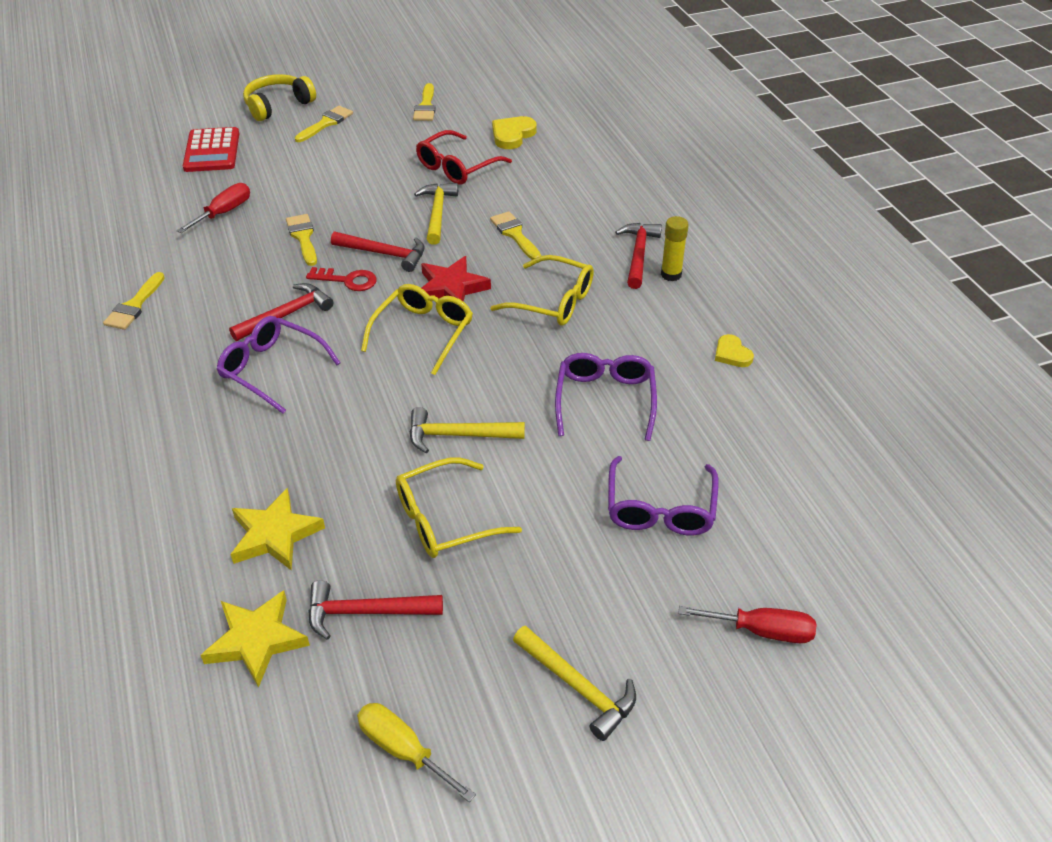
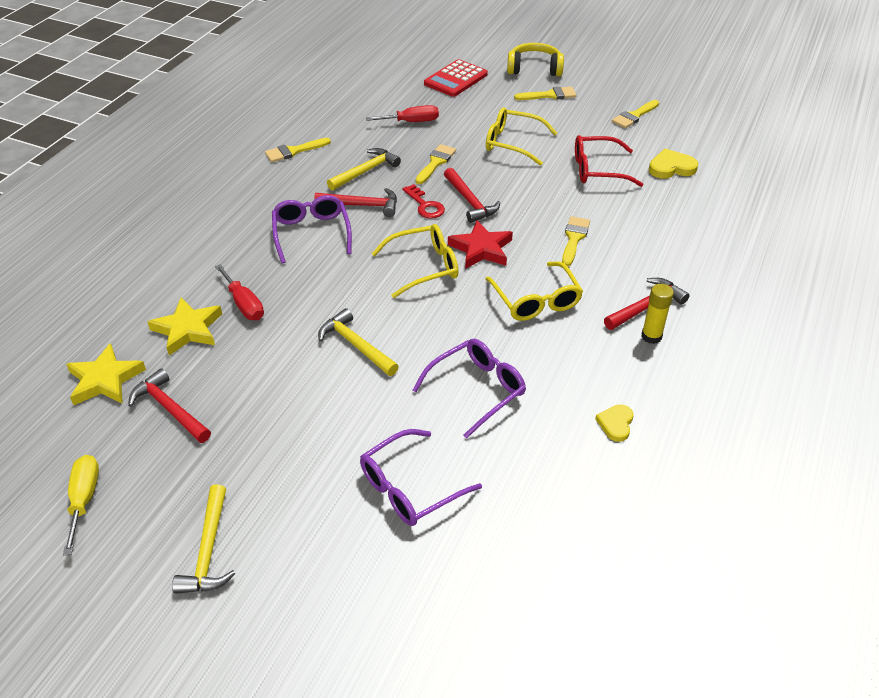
camera: 45 degrees right, 0 degrees up
(437, 213) = (540, 194): yellow hammer -> yellow hammer (365, 171)
(446, 519) = (279, 390): yellow glasses -> yellow glasses (513, 143)
(762, 631) = (358, 622): red screwdriver -> red screwdriver (244, 304)

